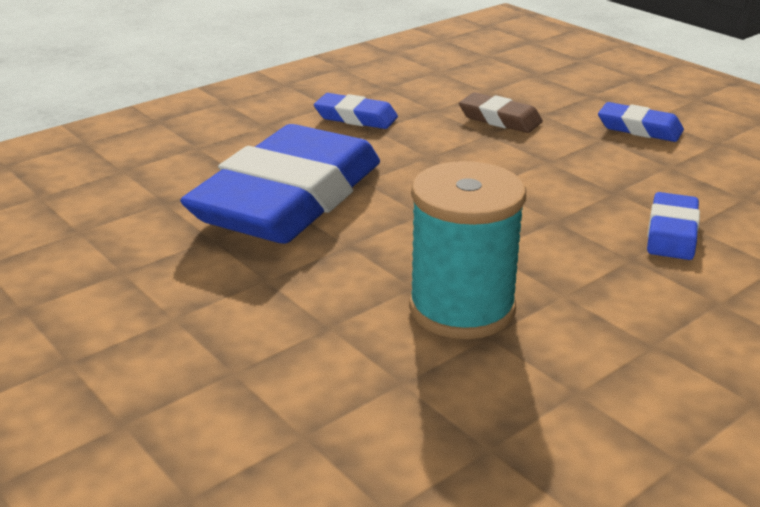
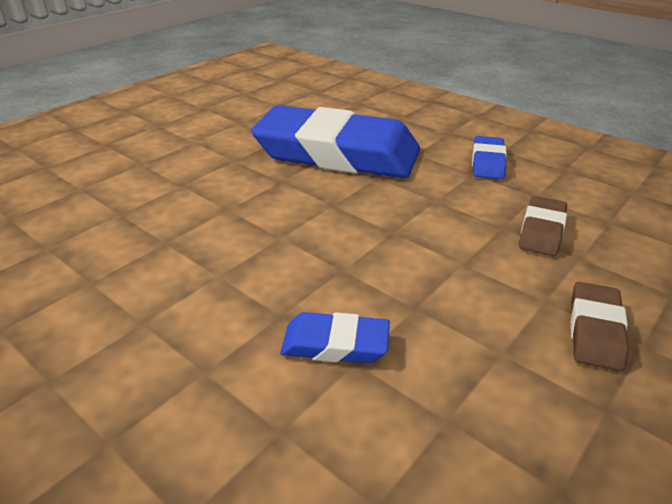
camera: 80 degrees right, 5 degrees up
(462, 309) = (198, 228): turquoise spool -> none
(639, 128) = (595, 330): blue eraser -> brown eraser

